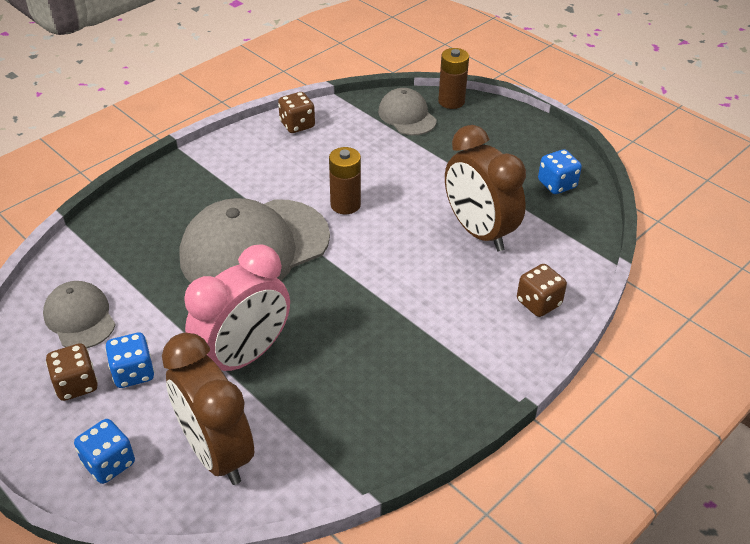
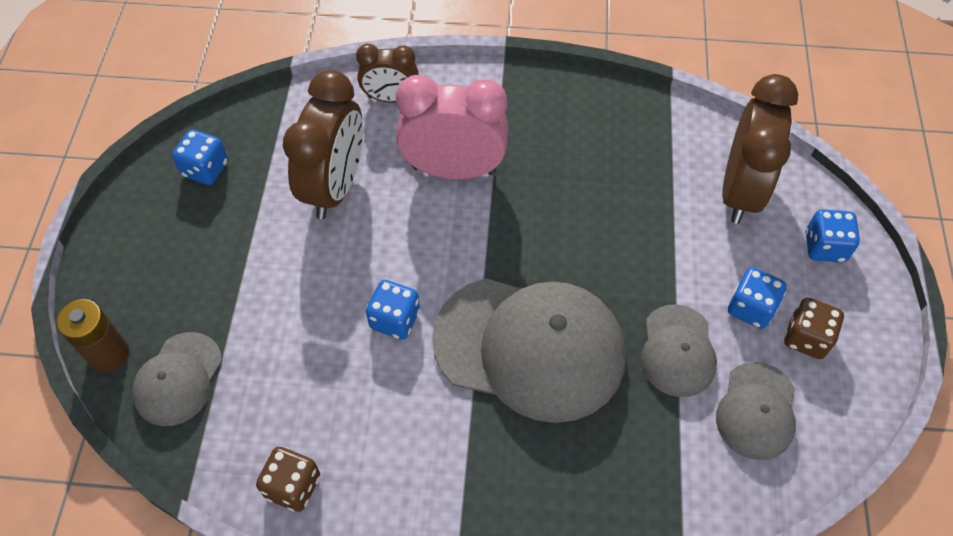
camera: 130 degrees left, 15 degrees up
(161, 311) = (677, 351): none -> grey cap
(244, 356) = (649, 246): pink clock -> pink clock (454, 170)
(345, 204) = (395, 319): brown battery -> blue dice
(538, 303) = (390, 98): brown dice -> brown clock

